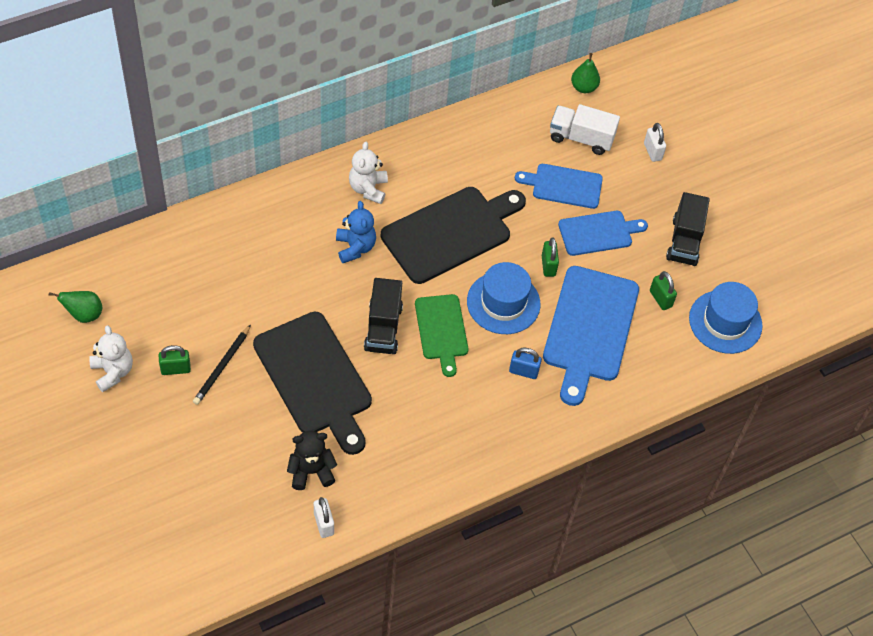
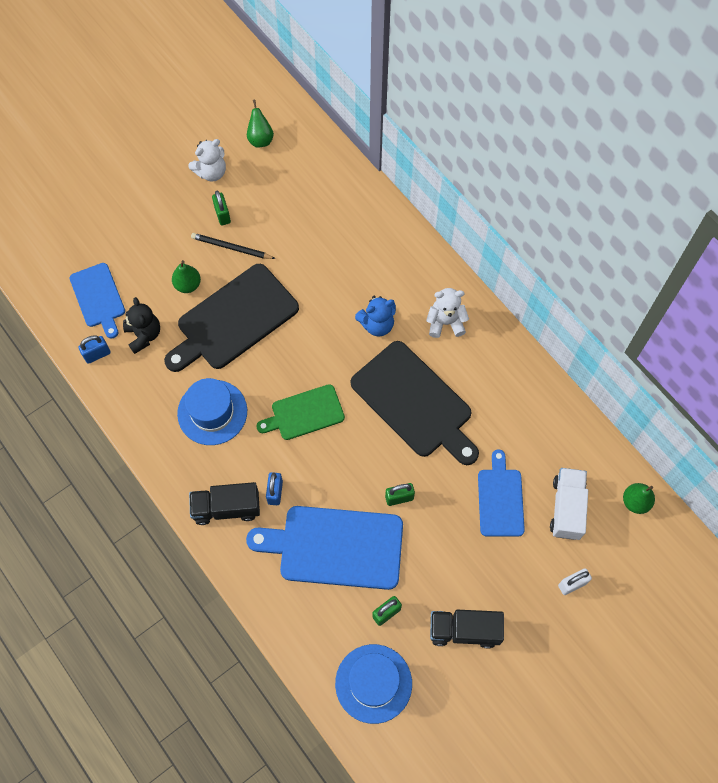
camera: 85 degrees right, 10 degrees up
(258, 418) = (188, 285): none -> green pear
(324, 524) = (97, 354): white padlock -> blue padlock
(383, 328) = (296, 364): black truck -> black truck (226, 508)
(503, 303) = (347, 462): blue hat -> blue hat (212, 412)
(598, 233) = (451, 541): blue cutting board -> blue cutting board (98, 298)

